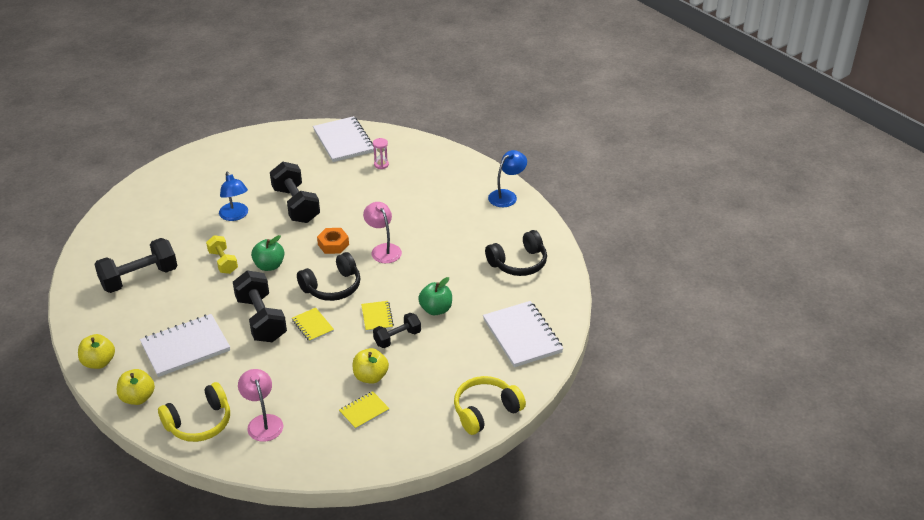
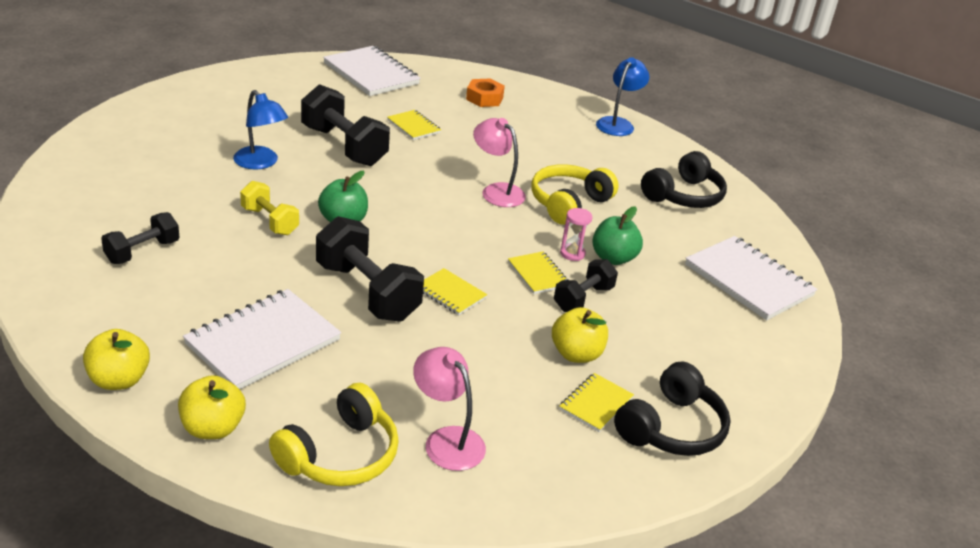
camera: 20 degrees left, 5 degrees down
(139, 278) = (142, 252): black dumbbell -> black dumbbell, size x0.59
(332, 287) = (451, 241): black headphones -> black headphones (671, 428)
(333, 244) = (423, 189): orange nut -> orange nut (484, 98)
(352, 190) = (414, 126): none -> yellow notebook
(381, 164) = (436, 97): pink hourglass -> pink hourglass (572, 253)
(485, 411) = (768, 382): yellow headphones -> yellow headphones (569, 203)

